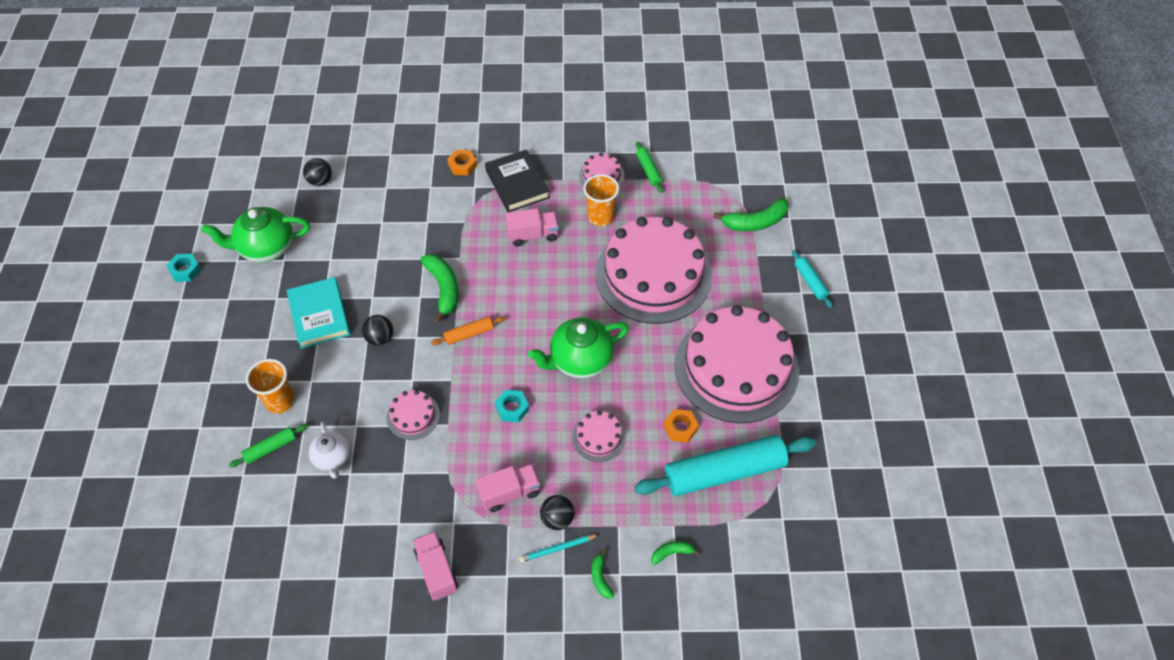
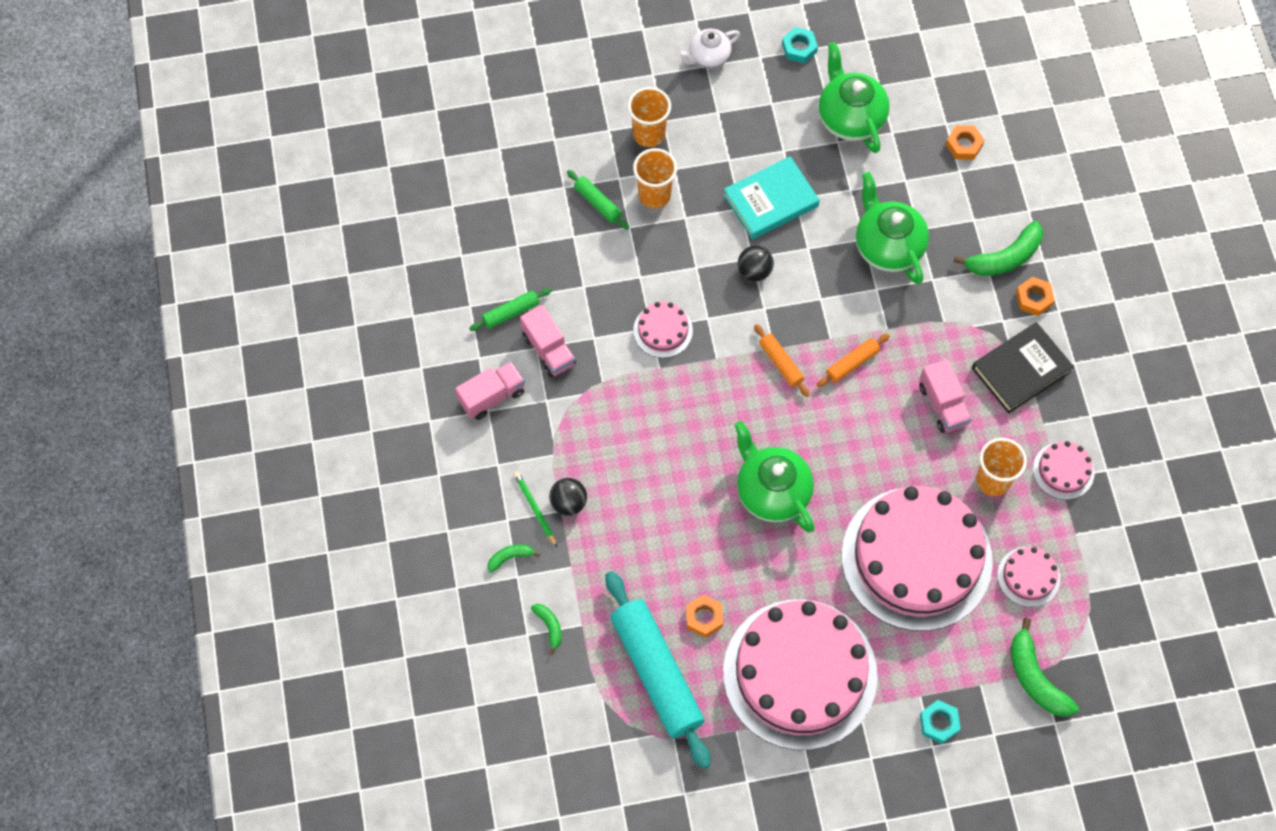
camera: 80 degrees right, 10 degrees up
(218, 395) = (649, 134): none -> orange cup
(320, 181) = (964, 145): black ball -> orange nut
(333, 458) = (597, 265): white teapot -> white teapot (708, 57)
(389, 244) = (887, 247): none -> green teapot
(443, 288) = (838, 321): green banana -> green banana (1004, 258)
(482, 286) = (852, 363): none -> orange rolling pin
(509, 493) = (589, 449): pink truck -> pink truck (548, 350)
(512, 408) = (693, 430): turquoise nut -> turquoise nut (939, 723)
(557, 549) = (535, 509): turquoise pencil -> green pencil
(599, 437) = (674, 529): pink cake -> pink cake (1028, 576)
(649, 170) = (1089, 529): green rolling pin -> green rolling pin (511, 313)
(810, 282) = (952, 757): turquoise rolling pin -> none

